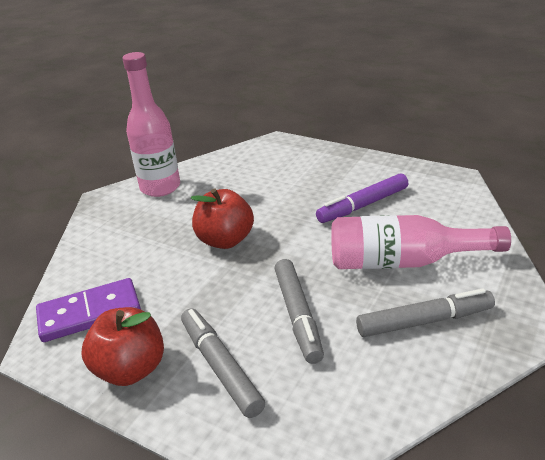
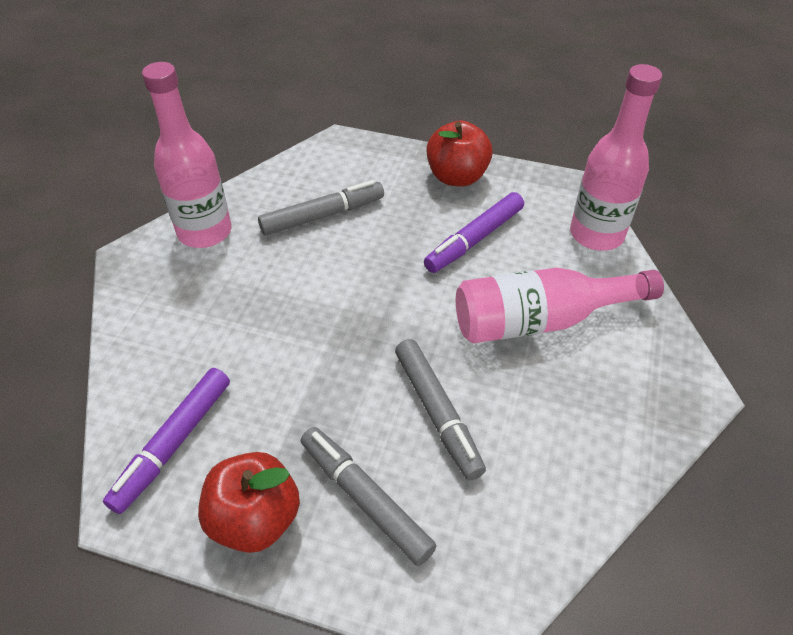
camera: 15 degrees left, 15 degrees up
(89, 313) = (174, 443): purple domino -> purple marker
(225, 240) = (317, 310): red apple -> red apple (457, 177)
(424, 321) = (582, 402): grey marker -> grey marker (322, 215)
(467, 209) = (596, 234): none -> pink bottle

